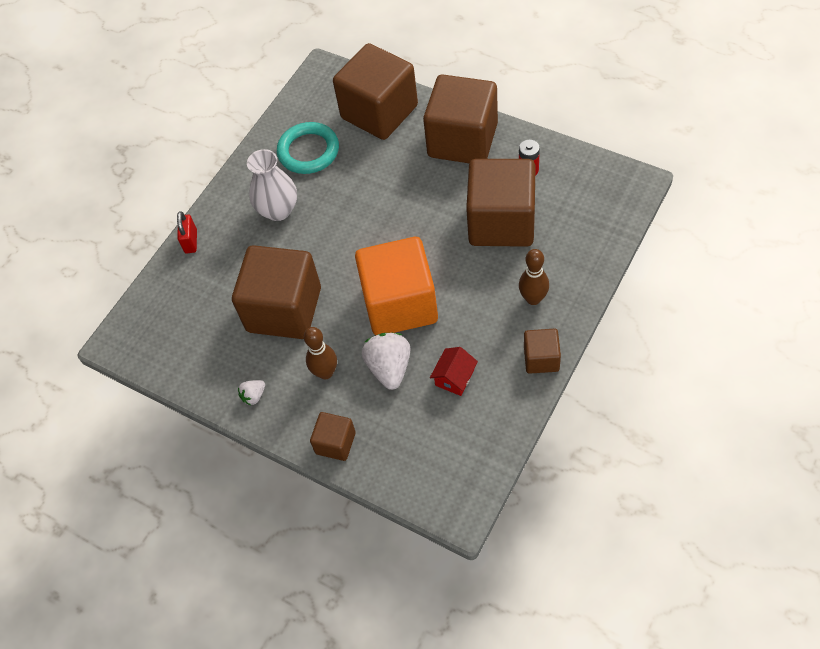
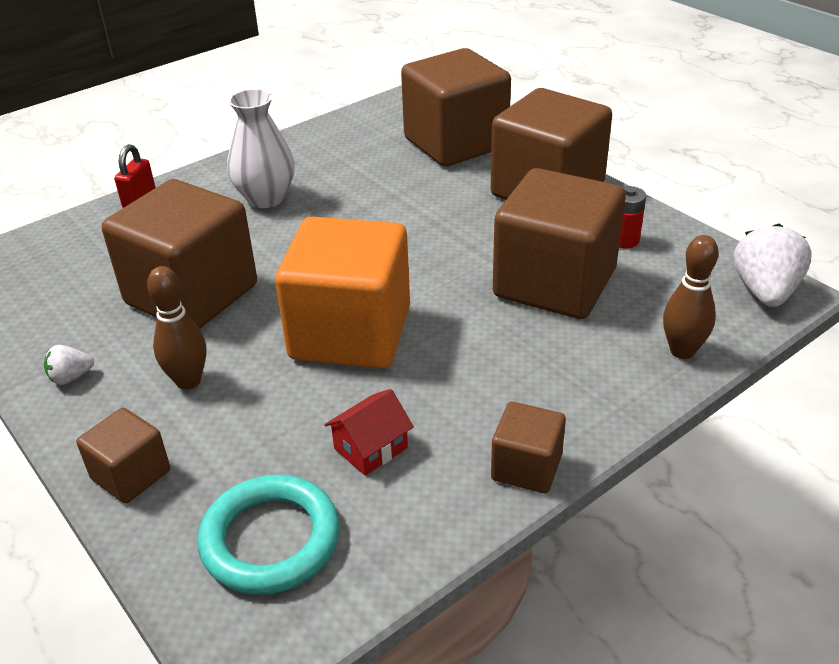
camera: 15 degrees right, 20 degrees down
(308, 151) = (344, 156): turquoise ring -> turquoise ring (270, 539)
(389, 368) = (282, 404): white strawberry -> white strawberry (765, 292)
(533, 298) = (555, 384): brown bowling pin -> brown bowling pin (682, 351)

